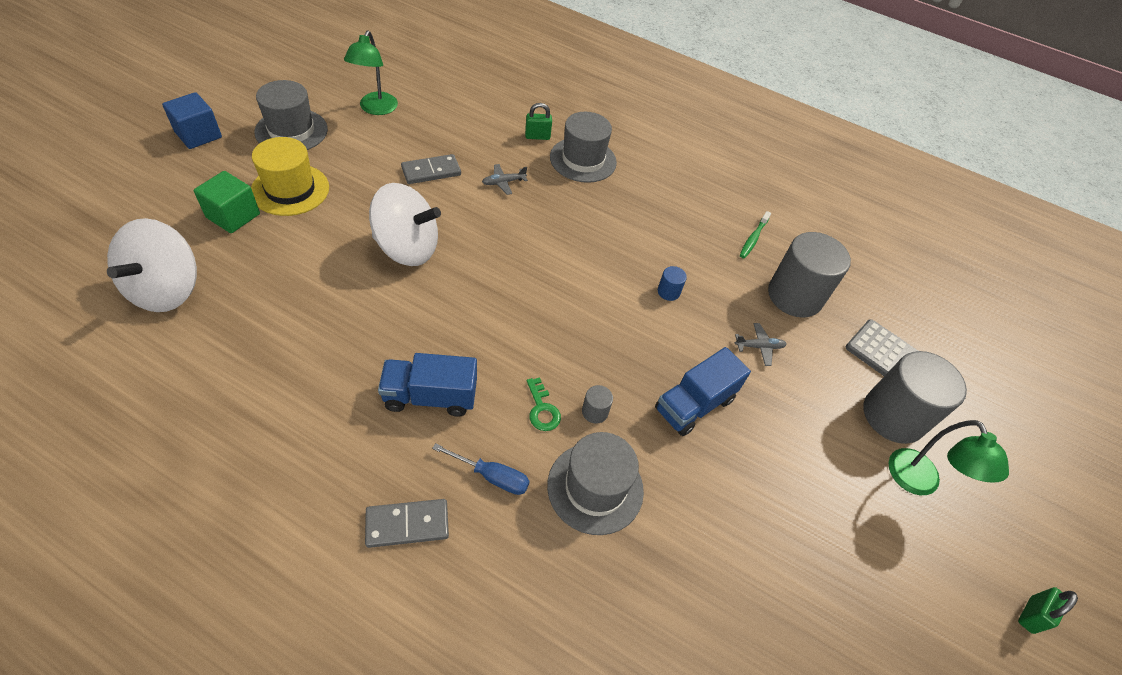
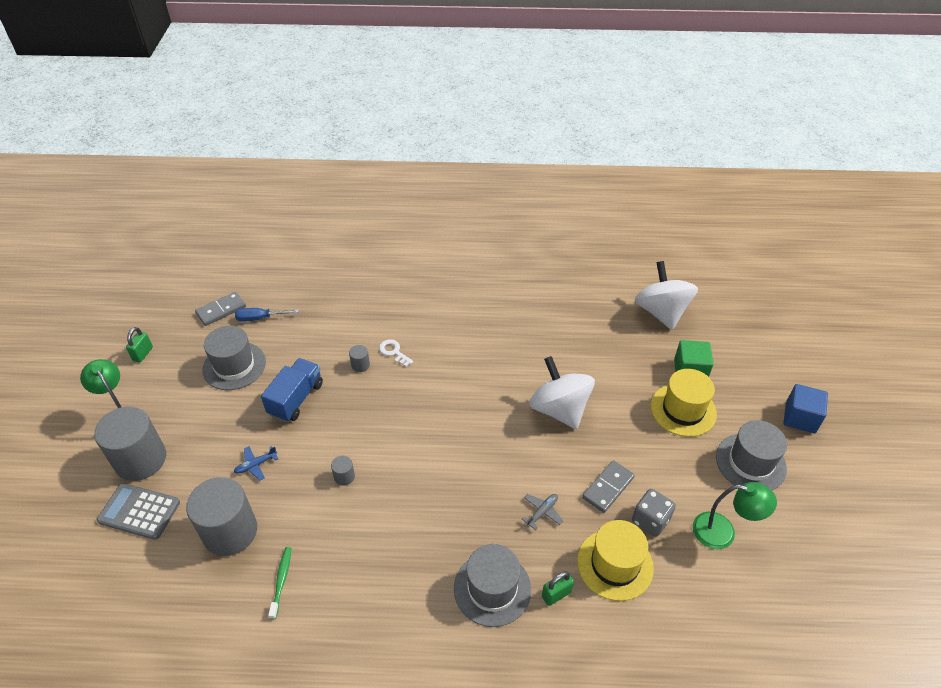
camera: 160 degrees right, 5 degrees down
(376, 109) = (723, 532): green lamp -> green lamp turned 120 degrees clockwise
(407, 248) = (559, 409): white spinning top -> white spinning top turned 75 degrees clockwise
(407, 524) = (428, 276): grey domino -> grey domino (221, 310)
(421, 139) = (650, 520): none -> grey dice
(430, 396) = (462, 329): blue truck -> none
(478, 131) = (615, 564): none -> yellow hat
(492, 476) = (401, 310): blue screwdriver -> blue screwdriver (260, 318)
(542, 409) = (393, 352): green key -> white key
(595, 487) = (341, 328): grey hat -> grey hat (234, 366)
(668, 292) = (344, 476): blue cylinder -> grey cylinder
(759, 347) = (256, 465): grey plane -> blue plane
(1031, 615) = (62, 376): green padlock -> green padlock (143, 354)

